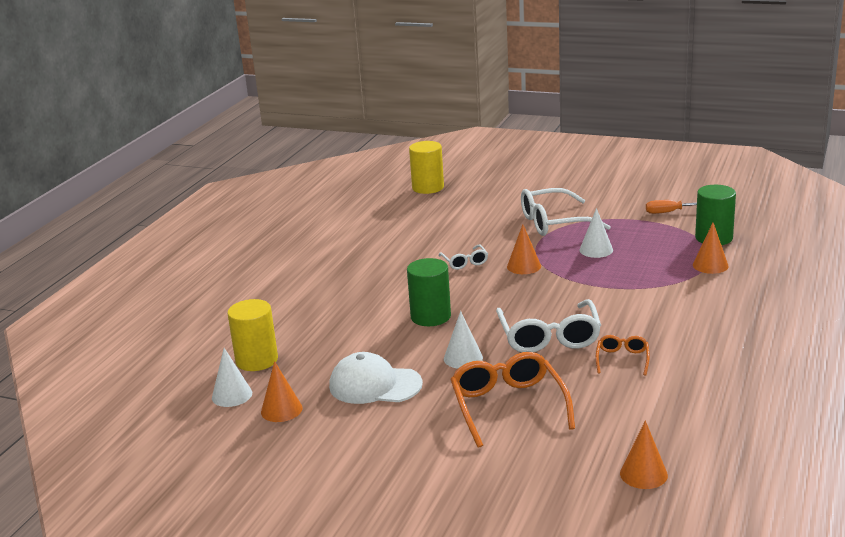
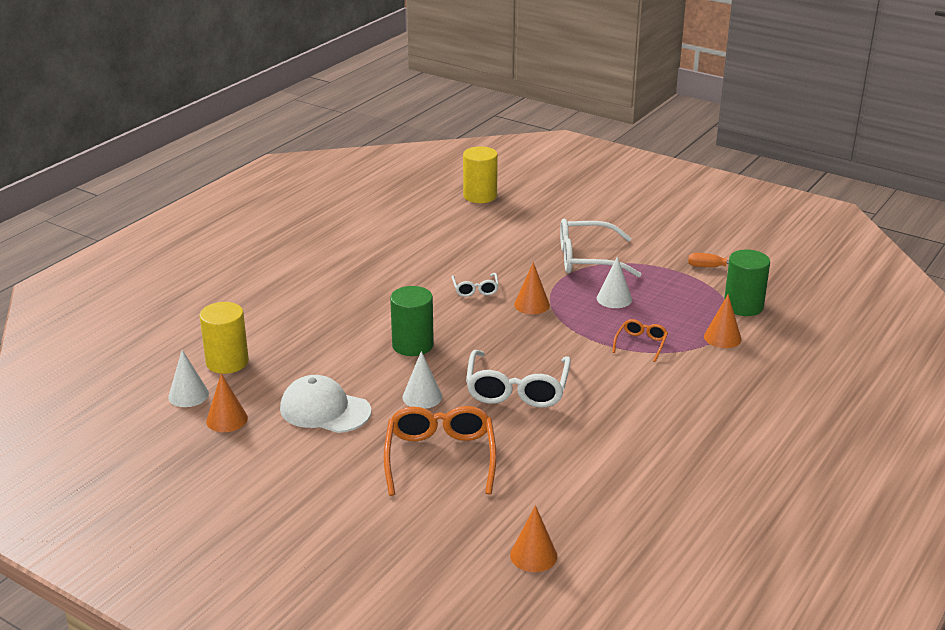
camera: 10 degrees right, 5 degrees up
(622, 359) = (577, 428): orange glasses -> orange glasses (641, 344)

